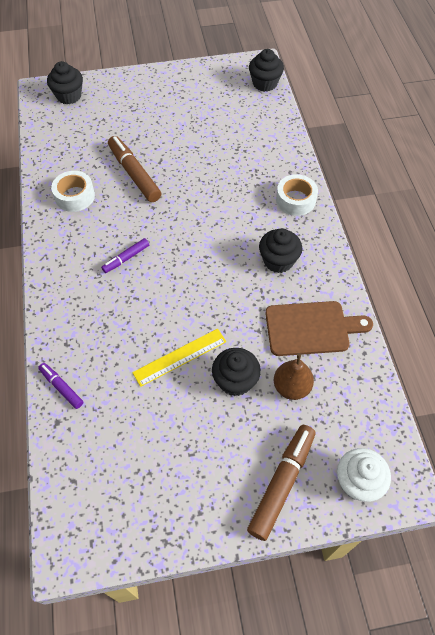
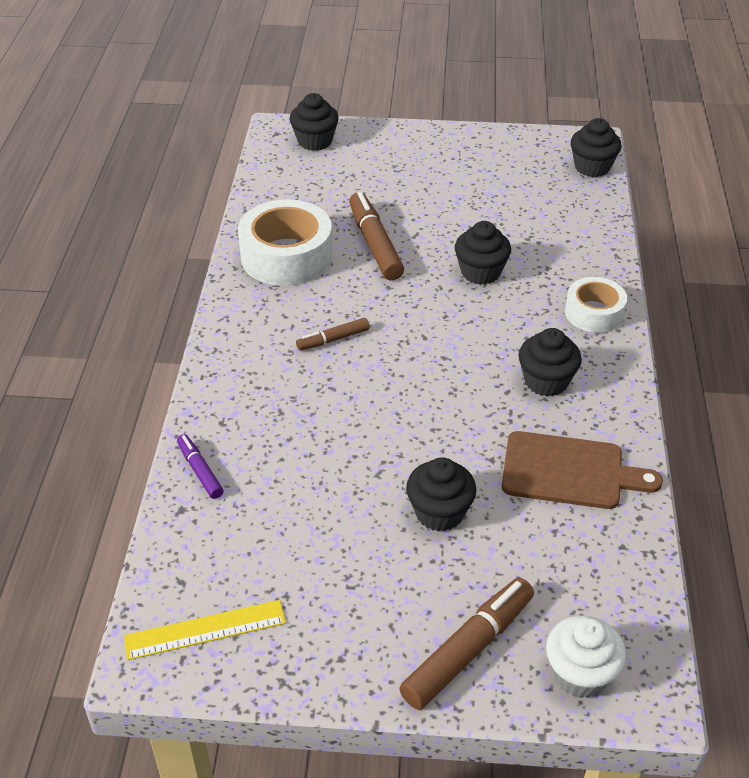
camera: 15 degrees right, 15 degrees down
(75, 196) = (286, 256): white tape -> white tape, size x1.66
(126, 258) = (333, 339): purple marker -> brown marker
(180, 357) = (370, 468): yellow ruler -> yellow ruler (205, 629)
(212, 182) = (480, 272): none -> black cupcake
(291, 387) = (518, 537): brown pear -> none

